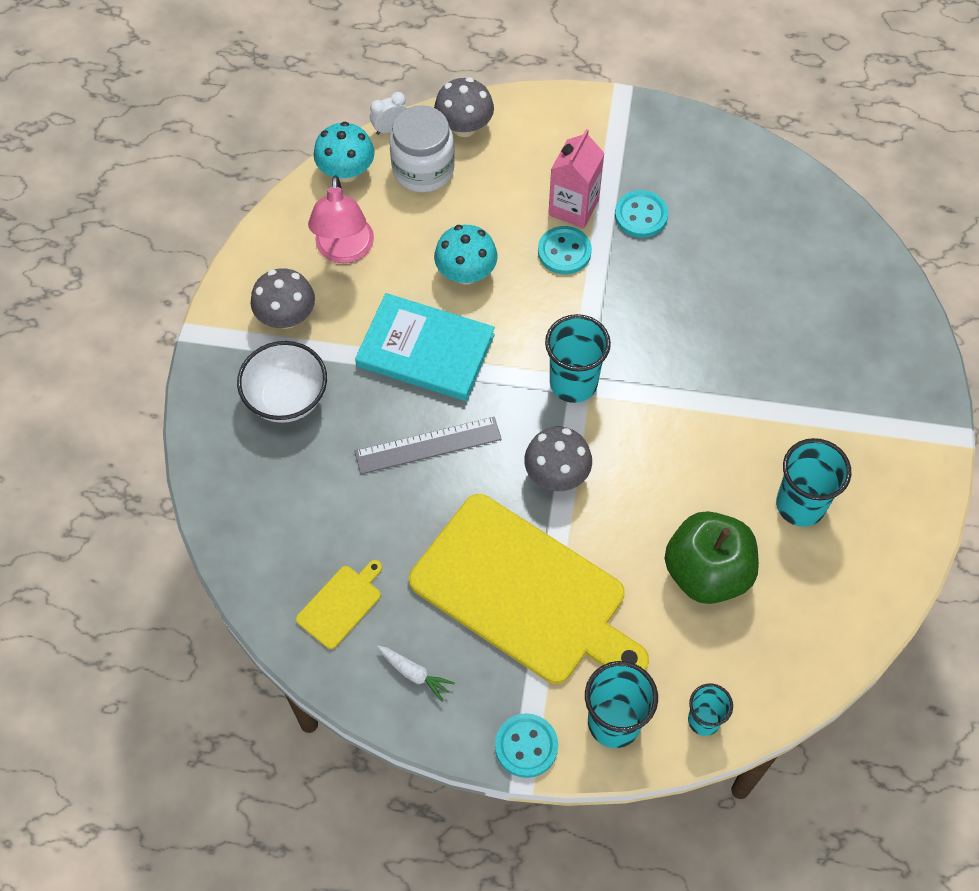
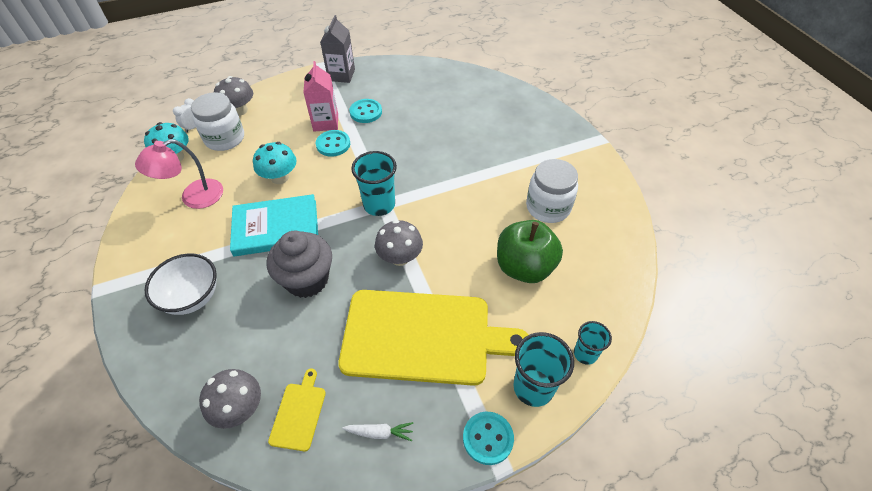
camera: 30 degrees left, 10 degrees down
(286, 317) = (170, 249): grey mushroom -> grey mushroom (239, 408)
(344, 251) = (193, 197): pink lamp -> pink lamp turned 90 degrees clockwise
(428, 445) = (307, 280): grey ruler -> grey cupcake
(643, 126) = (341, 75): none -> grey carton
(800, 505) = (548, 207): turquoise cup -> white jar

